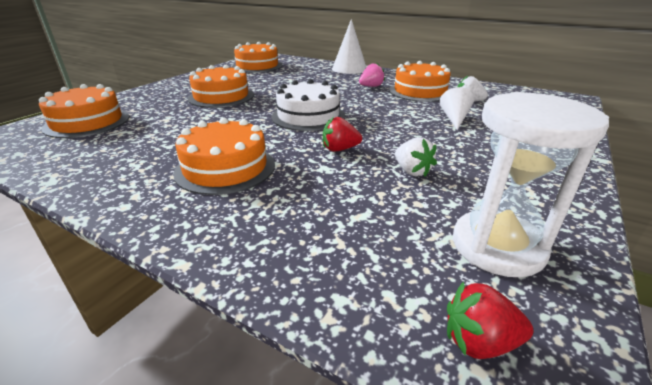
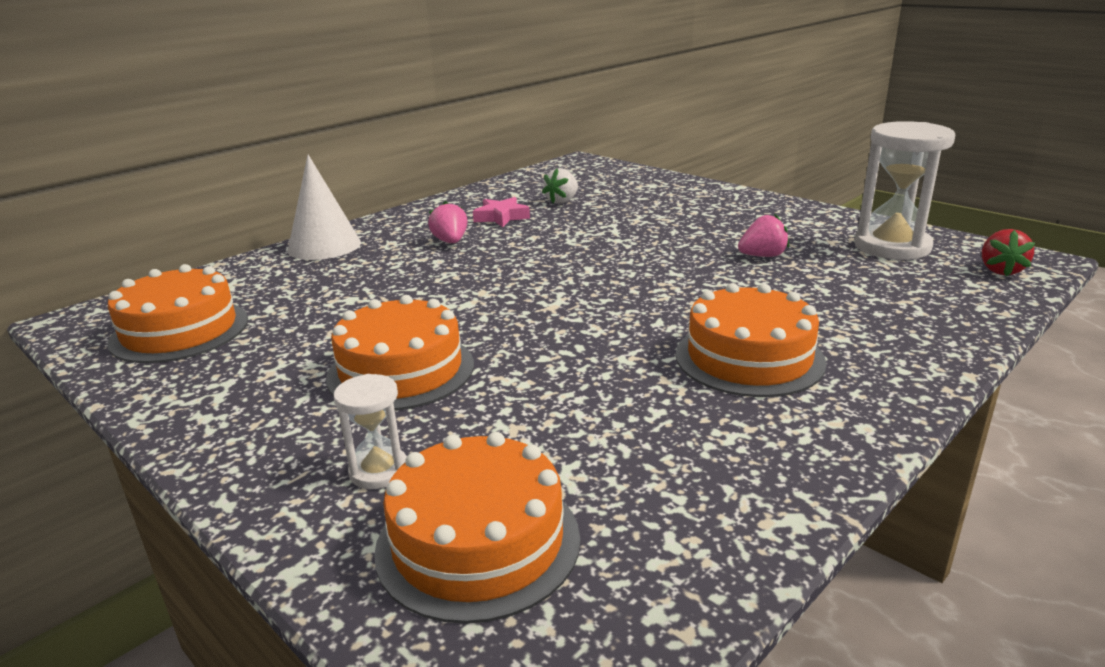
camera: 75 degrees left, 5 degrees down
(144, 104) = (379, 471): none -> white hourglass
(308, 116) = (567, 295): white cake -> none
(340, 149) = (698, 284): red strawberry -> none
(412, 171) = (762, 256): white strawberry -> pink strawberry
(420, 91) = (501, 217): orange cake -> pink star
(454, 119) = (619, 216): white cone -> none

